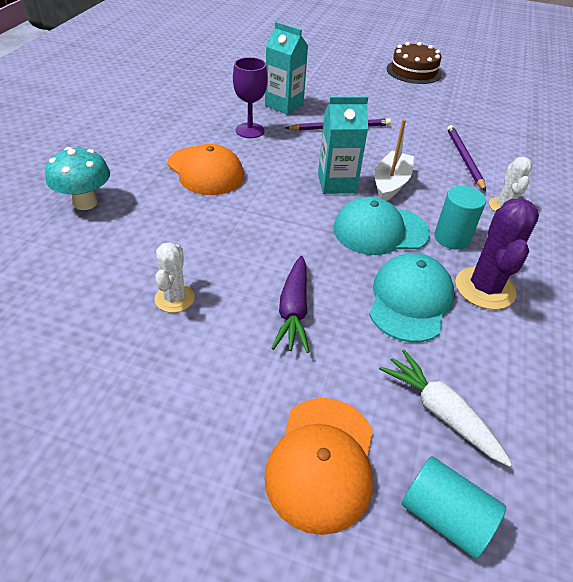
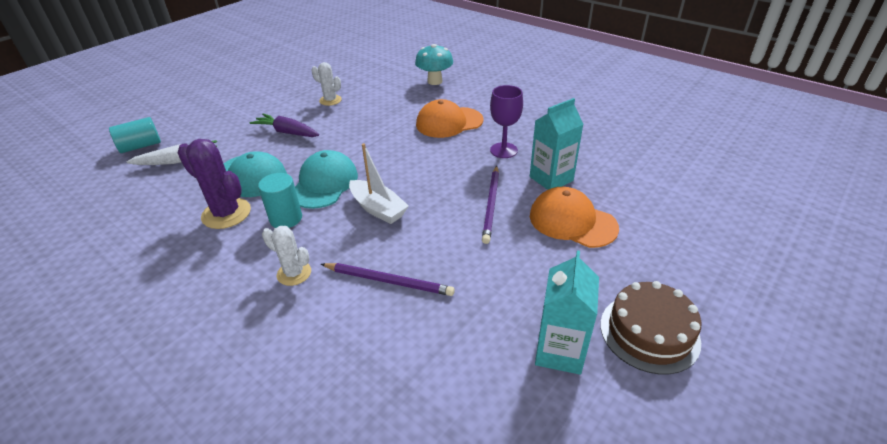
camera: 115 degrees right, 5 degrees down
(322, 462) = (200, 123): orange cap -> orange cap (572, 221)
(337, 183) = (397, 178): turquoise carton -> turquoise carton (559, 351)

